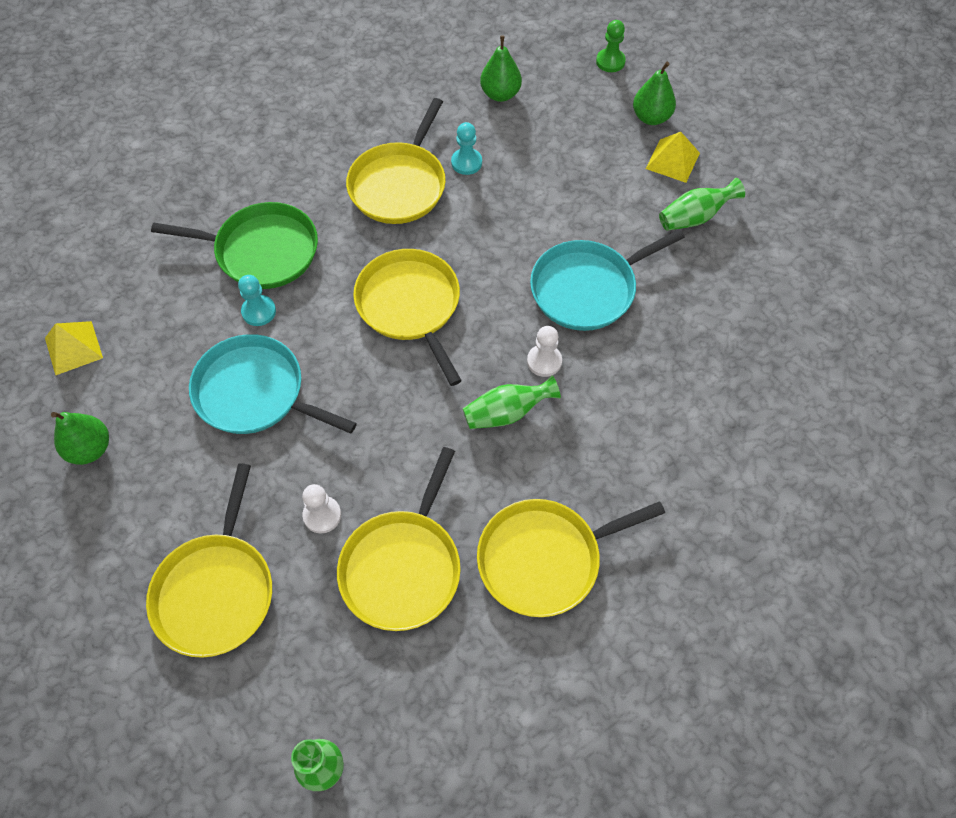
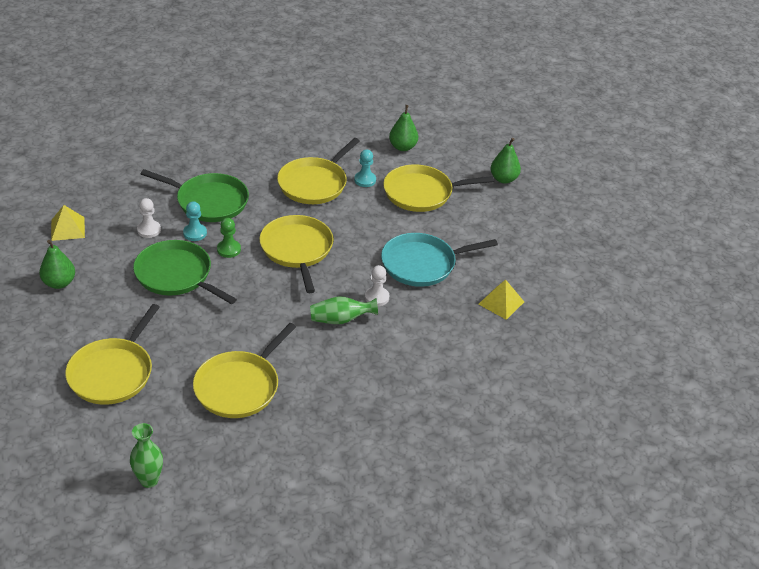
camera: 10 degrees right, 20 degrees down
(255, 393) = (176, 275): turquoise pan -> green pan
(322, 515) = (196, 348): white pawn -> white pawn (149, 230)
(545, 559) = (336, 402): yellow pan -> yellow pan (421, 193)
(610, 61) = (487, 143): green pawn -> green pawn (228, 249)
(672, 160) = (509, 205): yellow pyramid -> yellow pyramid (501, 302)
(695, 217) = (513, 239): green vase -> none

